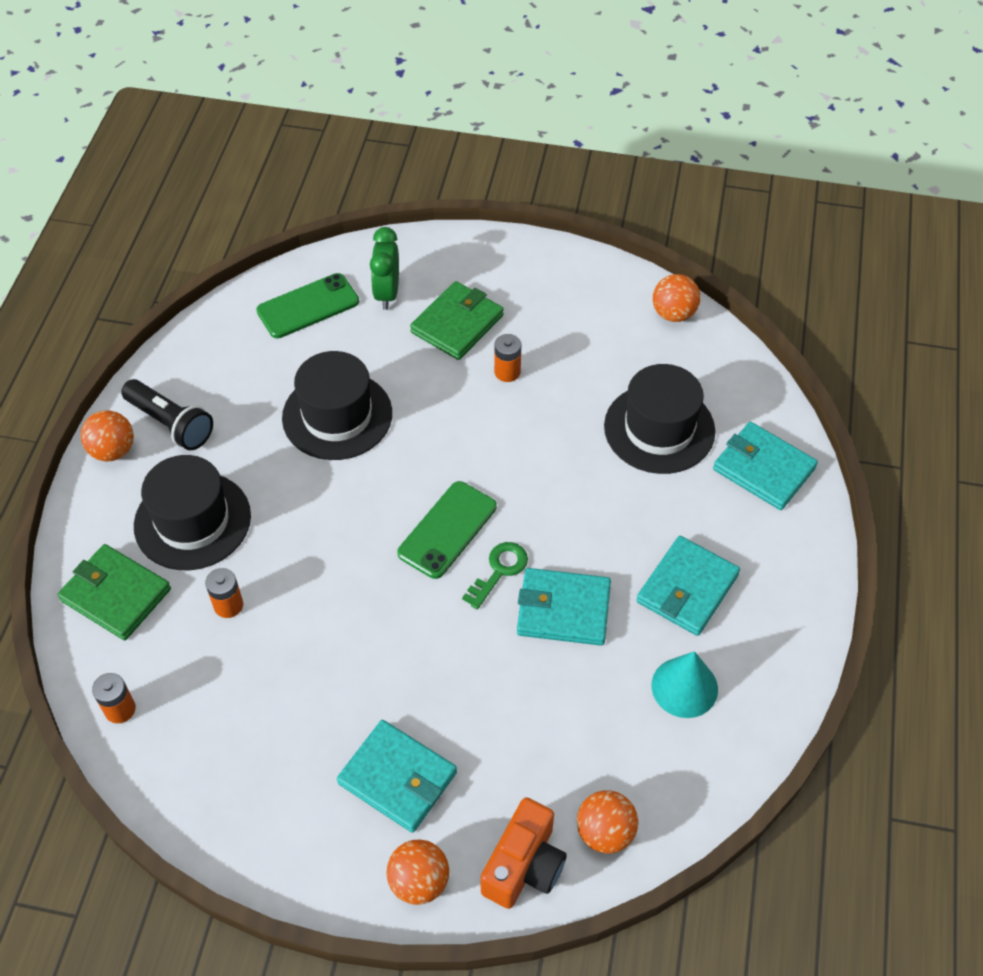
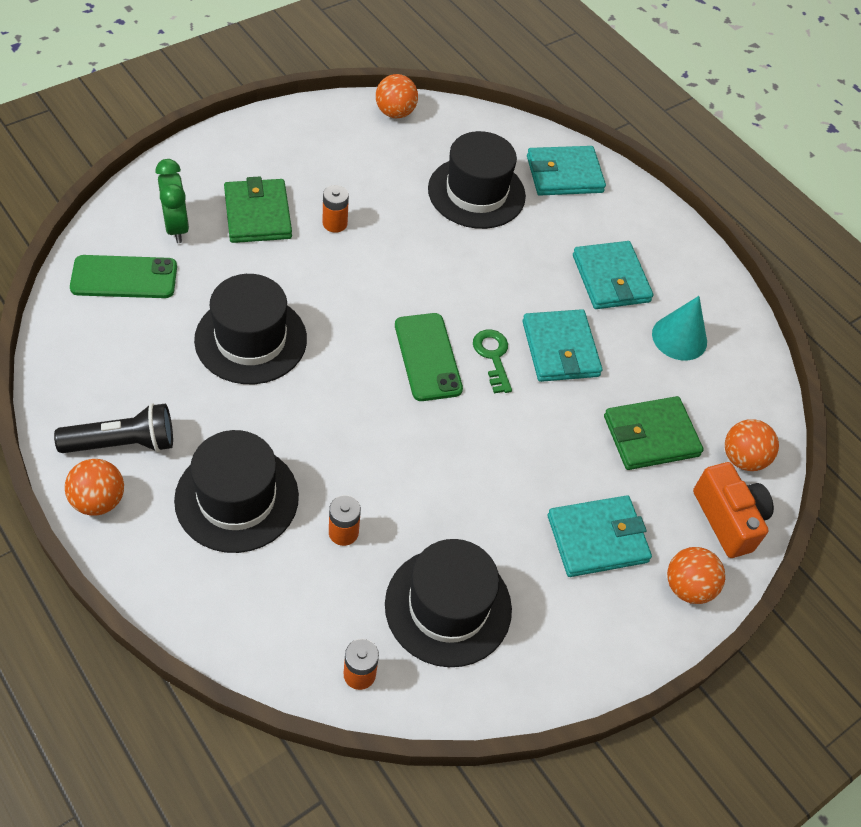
camera: 55 degrees left, 0 degrees up
(116, 595) = (247, 600): green wallet -> green wallet (651, 436)
(230, 721) = (448, 606): none -> black hat
(308, 306) = (124, 277): green phone -> green phone turned 75 degrees clockwise
(387, 293) = (176, 227): green clock -> green clock turned 150 degrees counterclockwise
(563, 610) = (560, 349): turquoise wallet -> turquoise wallet turned 60 degrees counterclockwise

